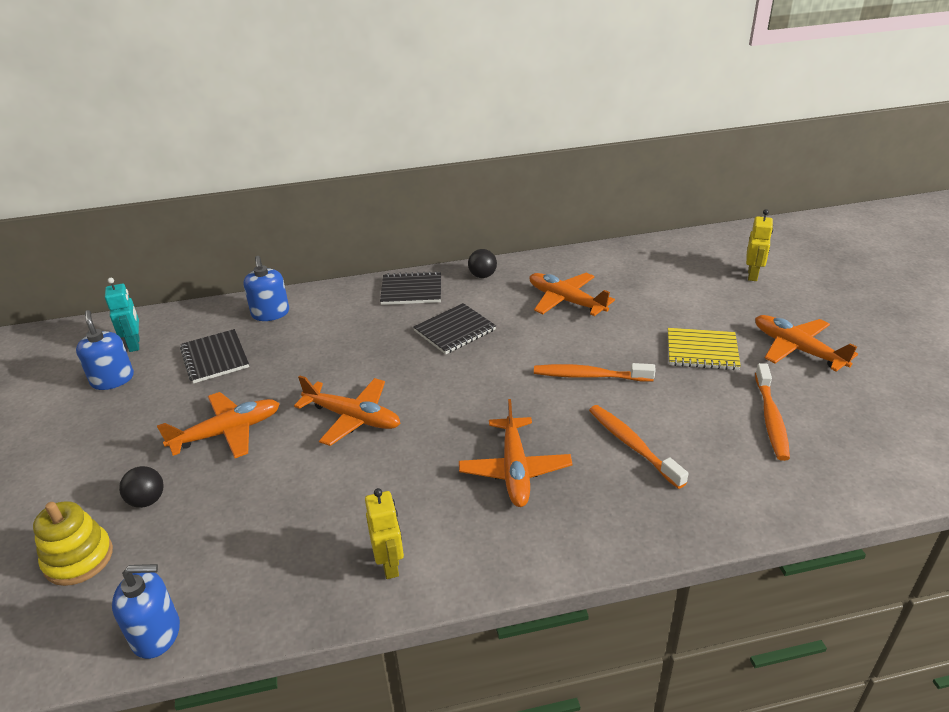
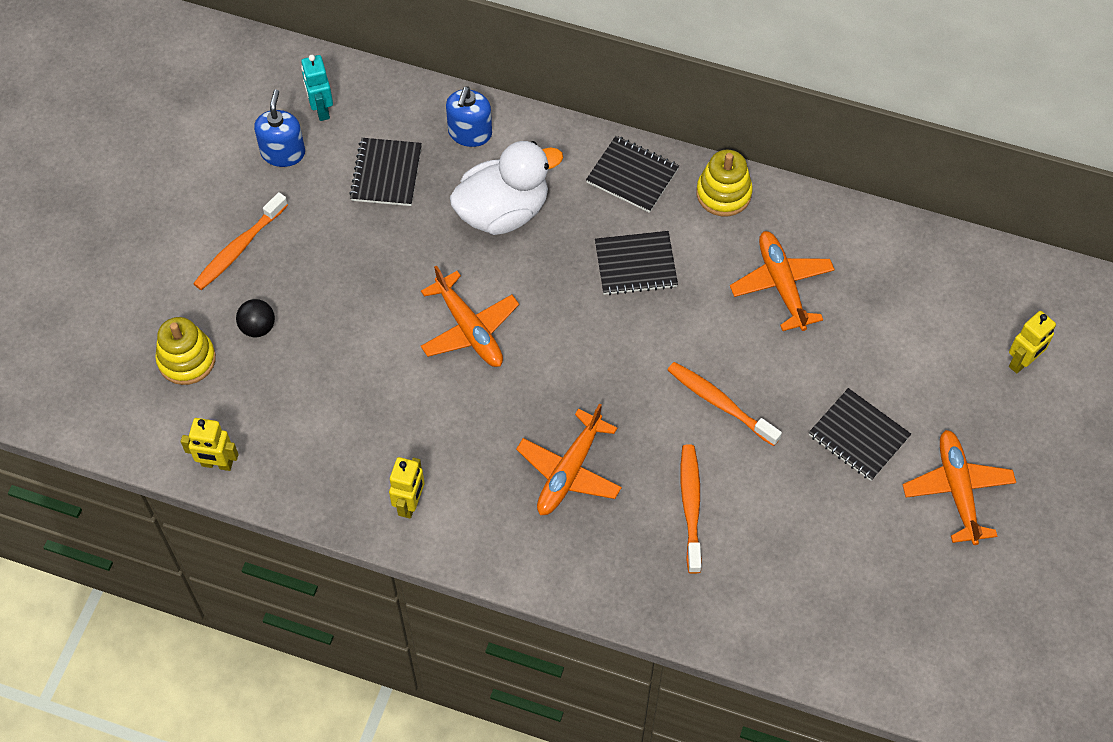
camera: 30 degrees right, 25 degrees up
(135, 344) = (321, 109): turquoise robot -> turquoise robot turned 150 degrees clockwise
(156, 634) = (217, 464): blue soap dispenser -> yellow robot
(227, 432) = (353, 283): orange plane -> none
(328, 342) = (503, 211): none -> white duck
(482, 276) = (723, 193): black ball -> yellow stacking toy
(702, 351) = (858, 436): yellow notebook -> black notebook
(771, 418) = (843, 553): orange toothbrush -> orange toothbrush (239, 248)

